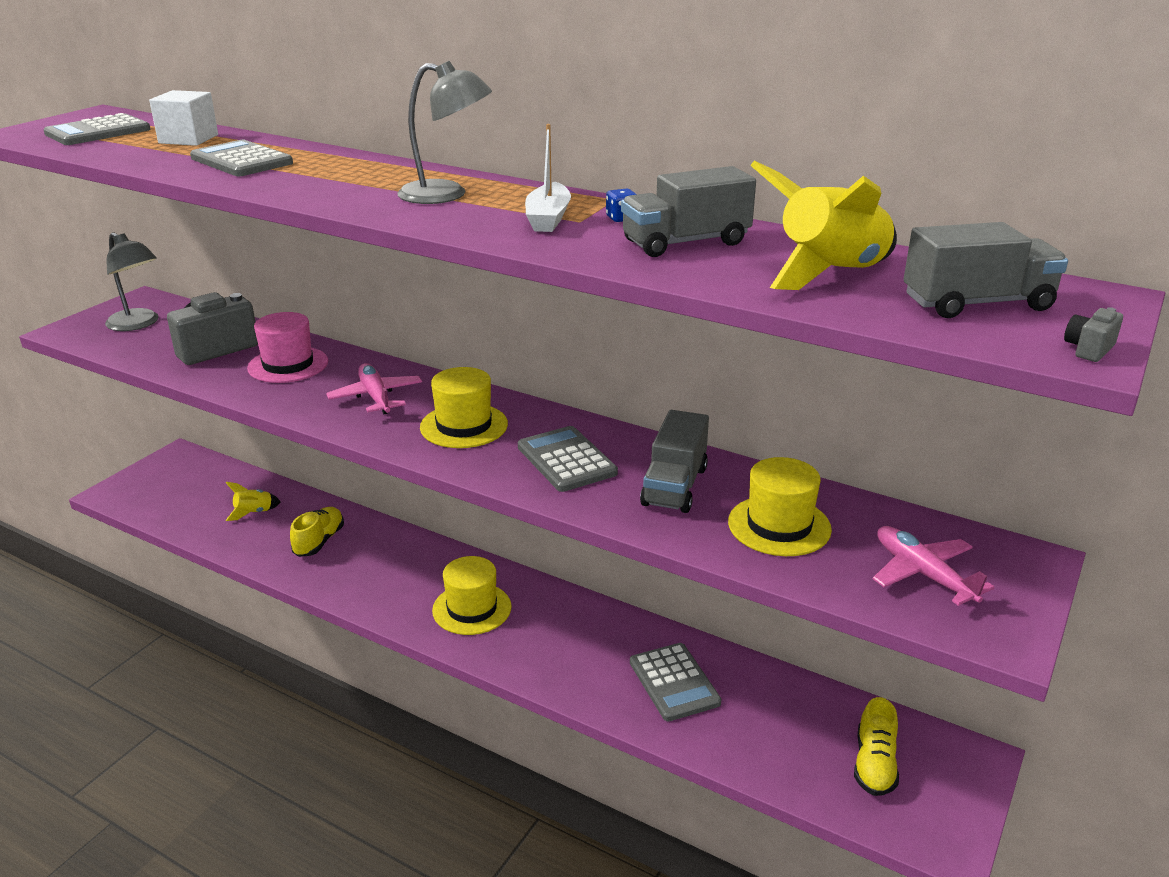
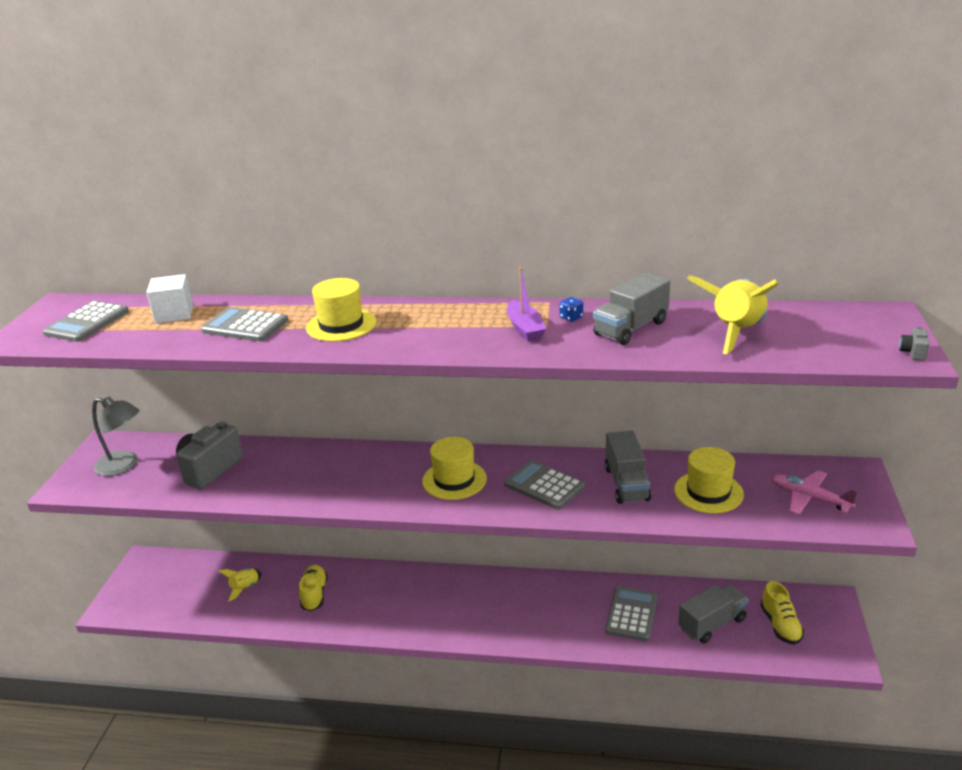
camera: 20 degrees left, 0 degrees up
(288, 365) = (281, 467): pink hat -> none
(376, 397) = (372, 475): pink plane -> none
(446, 195) = (434, 324): grey lamp -> none
(472, 608) = (464, 608): yellow hat -> yellow hat (341, 325)
(548, 218) = (525, 328): white boat -> purple boat
(674, 682) = (631, 614): grey calculator -> grey calculator turned 120 degrees counterclockwise
(977, 303) = (832, 335): grey truck -> grey truck (712, 624)

